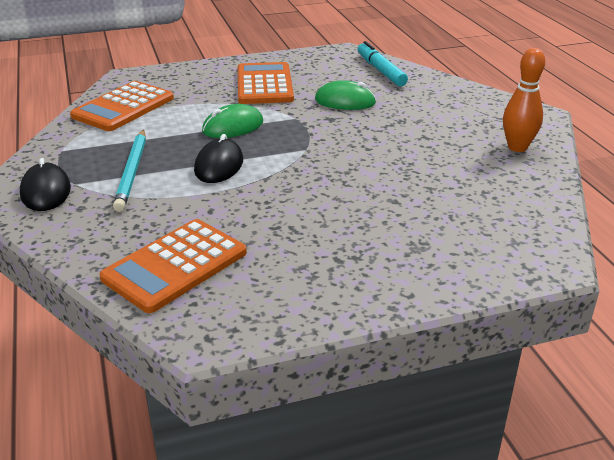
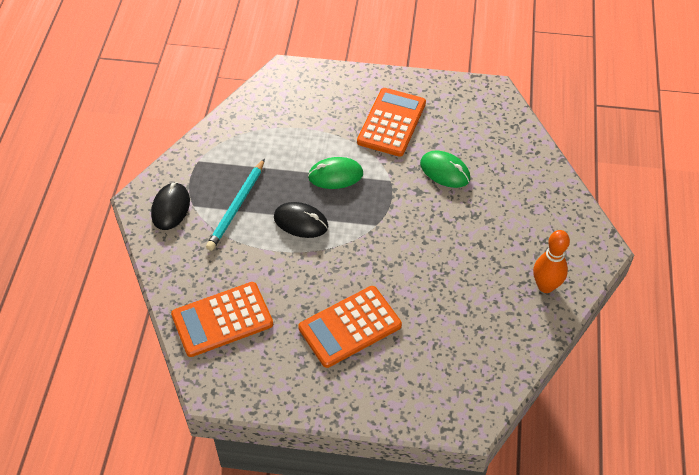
camera: 25 degrees right, 20 degrees up
(123, 107) = (264, 118): orange calculator -> orange calculator (350, 327)
(219, 165) = (301, 222): black mouse -> black mouse turned 75 degrees clockwise
(380, 70) = (505, 134): turquoise marker -> none

